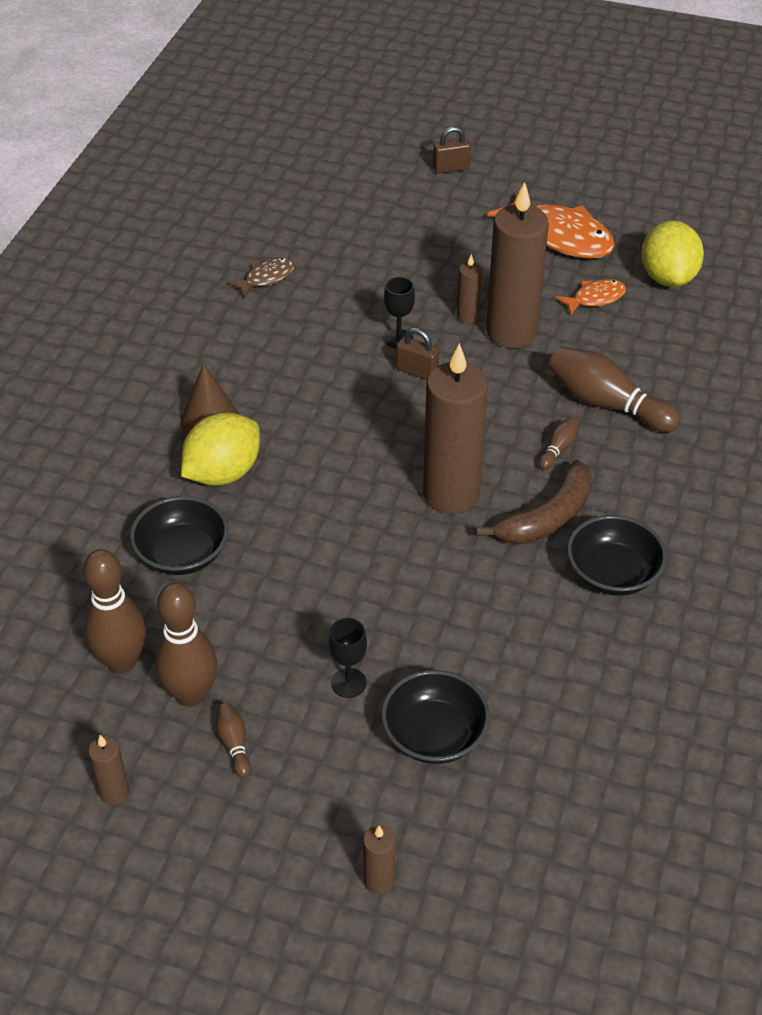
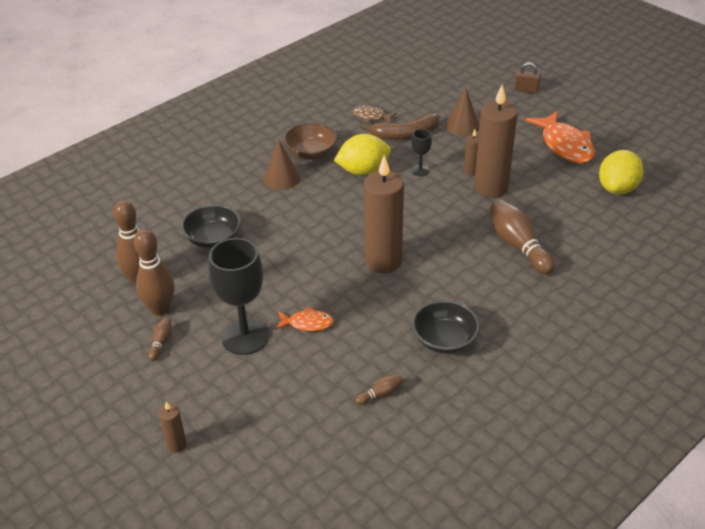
camera: 30 degrees right, 5 degrees down
(114, 793) = (84, 340): brown candle -> none
(222, 366) = (311, 153): none -> brown bowl
(223, 473) = (267, 206): yellow lemon -> yellow lemon (363, 171)
(266, 278) = (371, 116): brown fish -> brown fish turned 150 degrees counterclockwise
(348, 683) = (245, 337): black goblet -> black goblet, size x2.09
(405, 250) = (462, 126): none -> brown cone
(417, 371) = (417, 191): brown padlock -> none
(434, 735) = (269, 383): black bowl -> none
(547, 518) = (429, 294): brown banana -> brown banana (405, 134)
(558, 449) = (467, 260): brown bowling pin -> brown bowling pin (380, 394)
(595, 298) = (559, 186): orange fish -> orange fish (307, 323)

